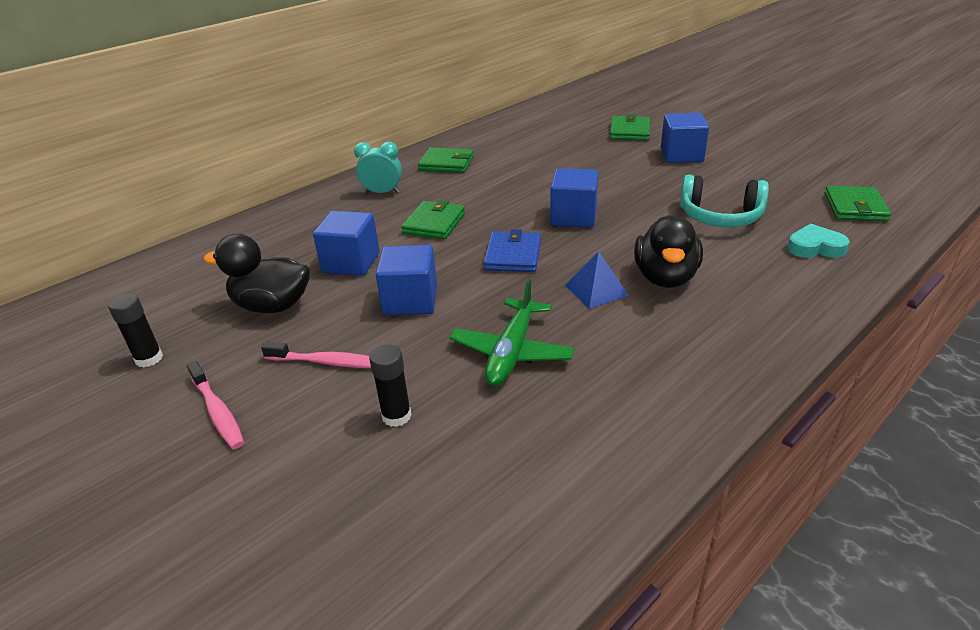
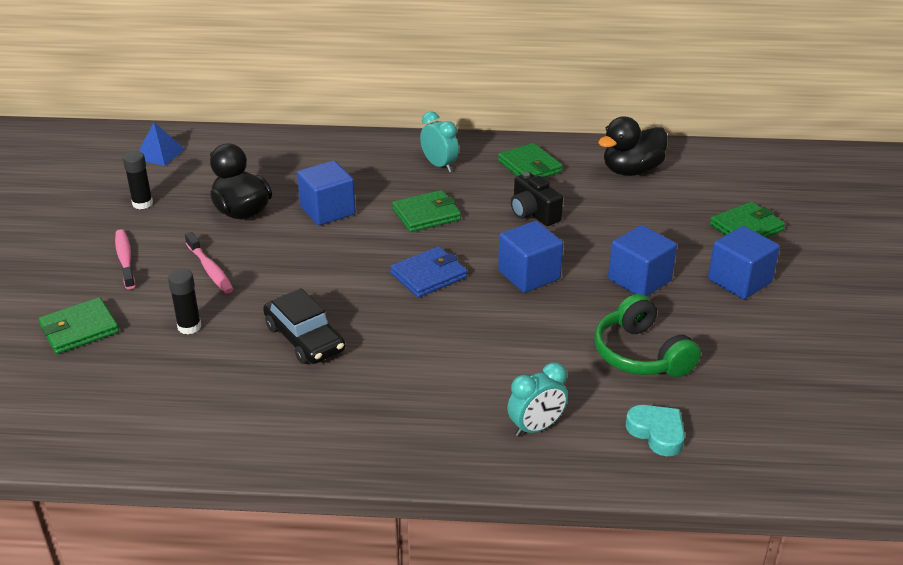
camera: 45 degrees right, 0 degrees up
(217, 412) = (125, 259): pink toothbrush -> pink toothbrush turned 150 degrees clockwise
(410, 300) = (313, 262): blue cube -> blue cube (639, 280)
(503, 185) = (533, 213): none -> black camera
(512, 352) = (304, 338): green plane -> black car
(596, 290) = (429, 339): blue pyramid -> blue pyramid (159, 154)
(665, 277) = (492, 366): black duck -> black duck (631, 171)
(720, 216) = (641, 354): turquoise headphones -> green headphones
(762, 291) = (536, 428): none -> turquoise clock
(855, 207) = (782, 433): green wallet -> green wallet (79, 329)

